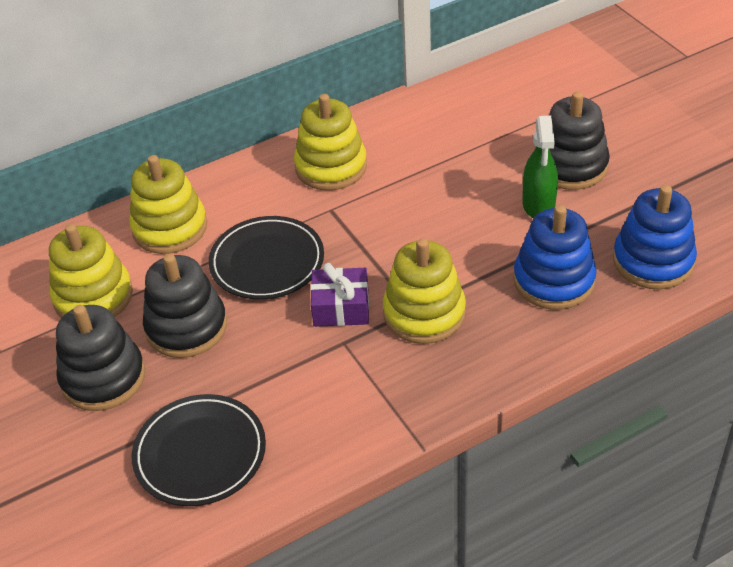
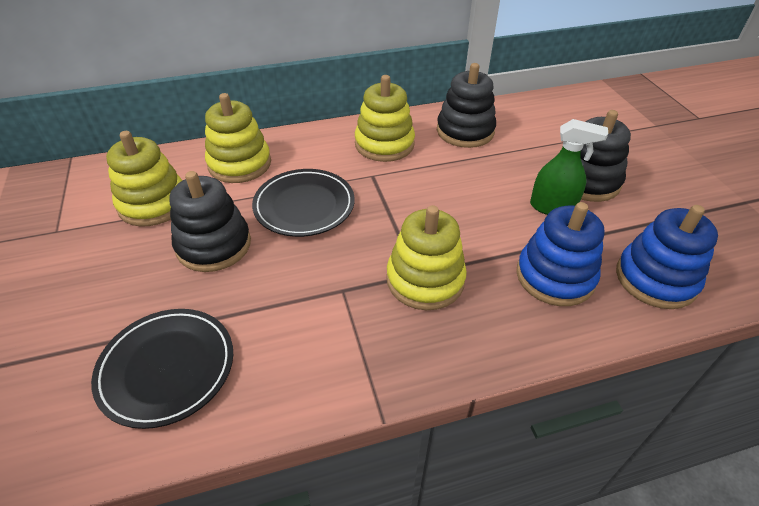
camera: 10 degrees right, 0 degrees up
(103, 378) = (123, 273): black stacking toy -> black stacking toy (465, 131)
(341, 307) = (352, 258): purple gift -> none
(538, 205) = (552, 207): green spray bottle -> green spray bottle turned 90 degrees counterclockwise

